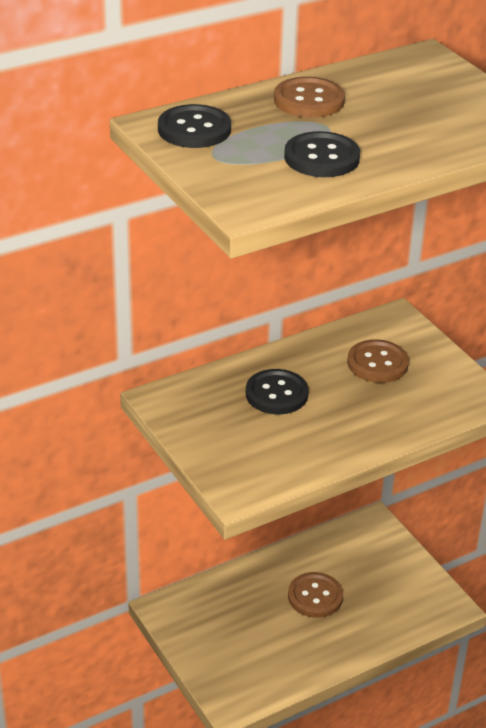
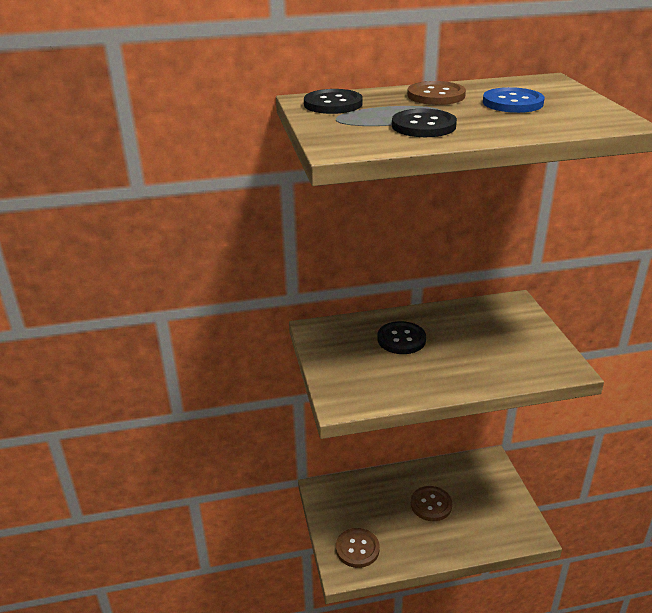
camera: 20 degrees right, 5 degrees down
(377, 363) = (488, 330): brown button -> brown button (357, 549)
(402, 105) = (512, 103): none -> blue button

